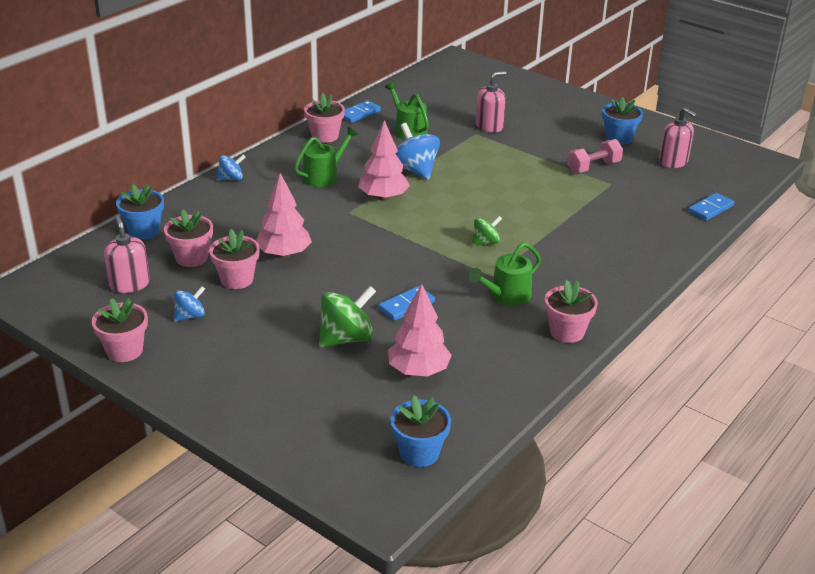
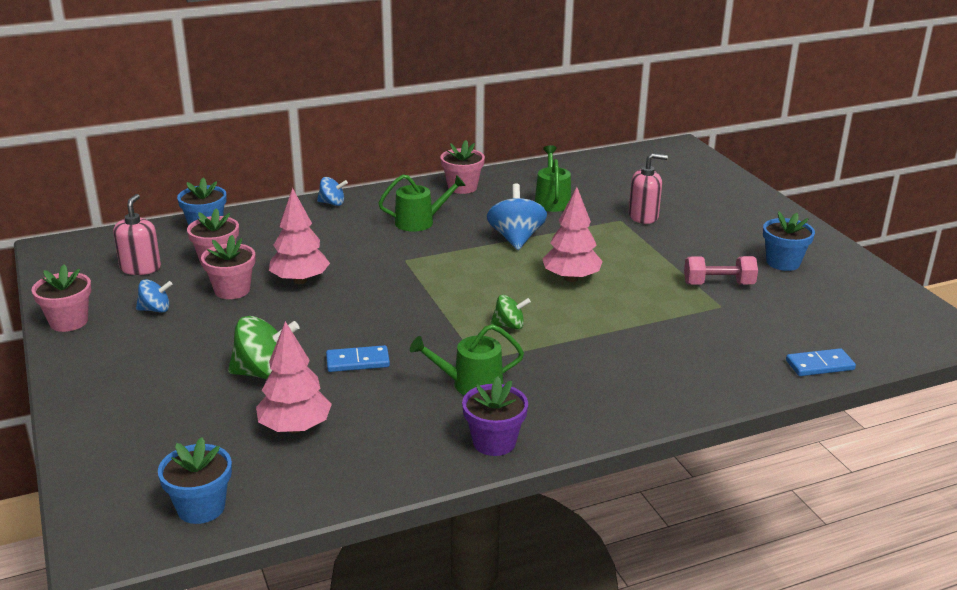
camera: 30 degrees right, 5 degrees down
(359, 114) = (519, 175): blue domino -> none
(383, 197) = (454, 255): pink tree -> pink tree (571, 278)
(567, 332) = (494, 442): pink flower pot -> purple flower pot
(673, 162) = (826, 303): pink soap dispenser -> none

